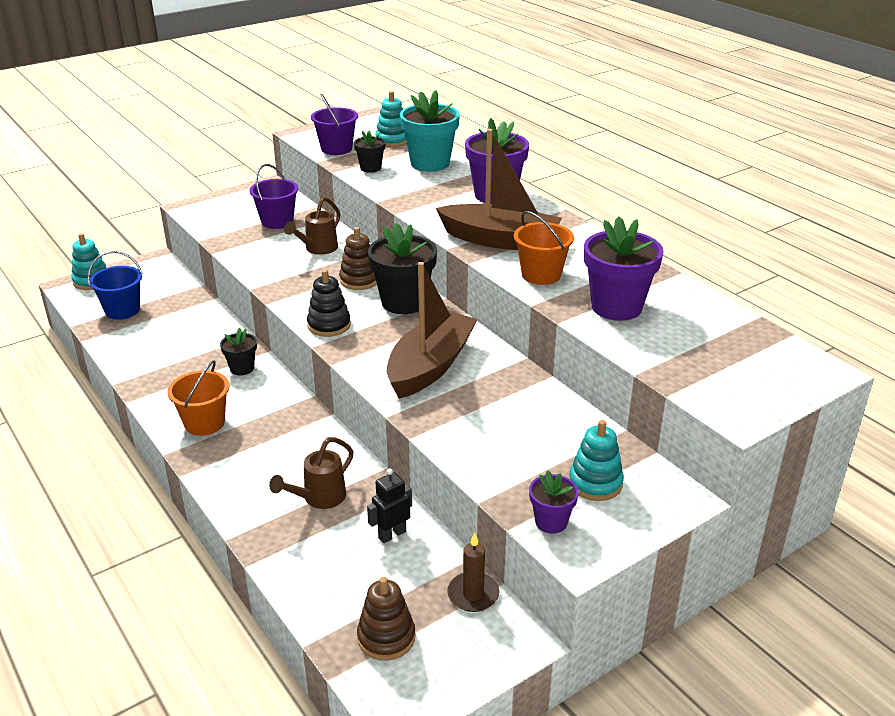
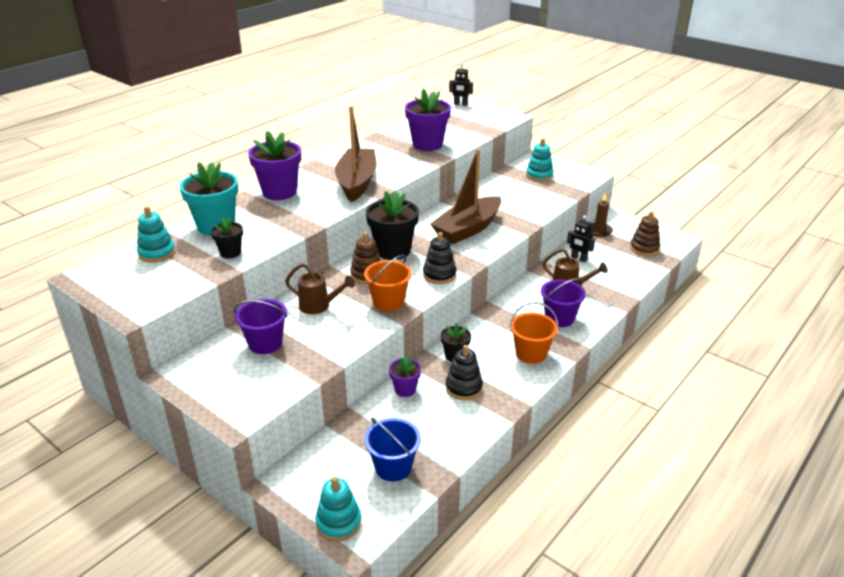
camera: 105 degrees left, 0 degrees up
(187, 364) = (463, 388): none -> black stacking toy
(336, 149) = (180, 280): purple bucket -> purple bucket (559, 318)
(430, 366) = (468, 229): brown boat -> brown boat turned 60 degrees counterclockwise
(541, 275) = (400, 166): orange bucket -> orange bucket (388, 302)
(551, 522) = (575, 183): purple flower pot -> purple flower pot (405, 389)
(814, 370) = (460, 104): none -> black robot

